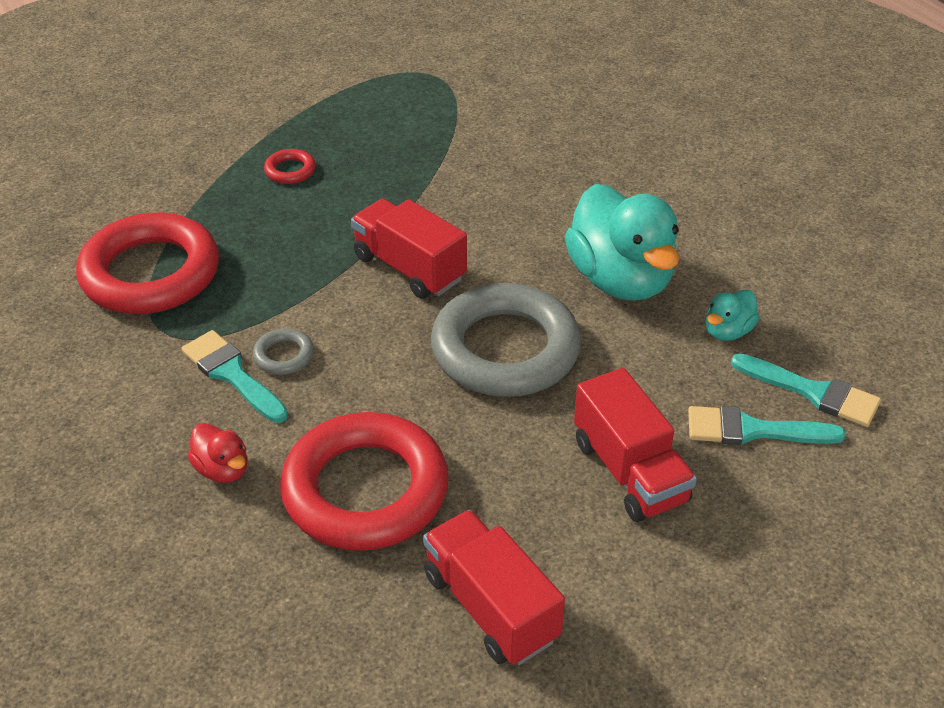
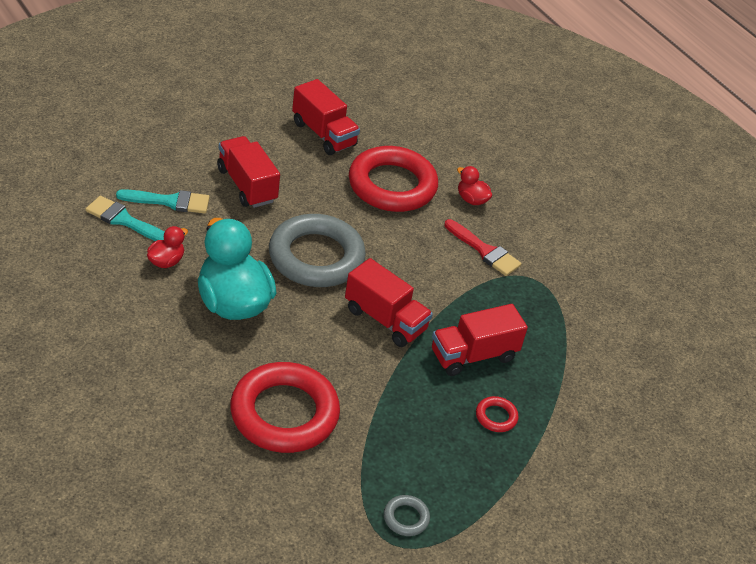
camera: 170 degrees right, 0 degrees up
(151, 273) = (565, 324): red ring -> red ring (284, 413)
(232, 374) = (484, 251): turquoise brush -> red brush
(284, 355) = (456, 261): grey ring -> grey ring (406, 518)
(298, 231) = (473, 355): none -> red truck
(727, 331) = (166, 261): turquoise duck -> red duck

